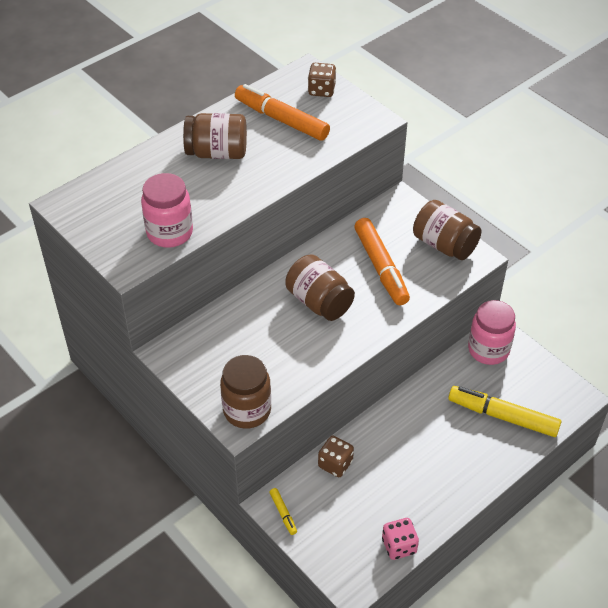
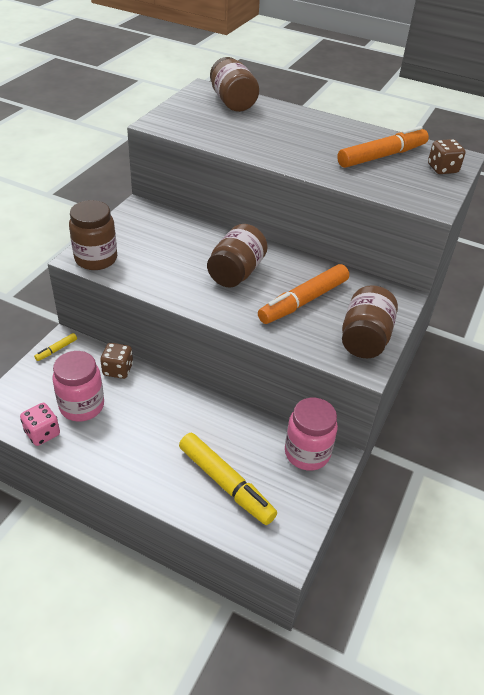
camera: 65 degrees right, 5 degrees down
(170, 233) = (204, 132): pink jar -> pink jar (82, 406)
(217, 153) = (312, 135): brown jar -> brown jar (232, 102)
(281, 119) = (382, 156): orange marker -> orange marker turned 45 degrees clockwise
(503, 416) = (226, 483): yellow marker -> yellow marker turned 135 degrees clockwise

